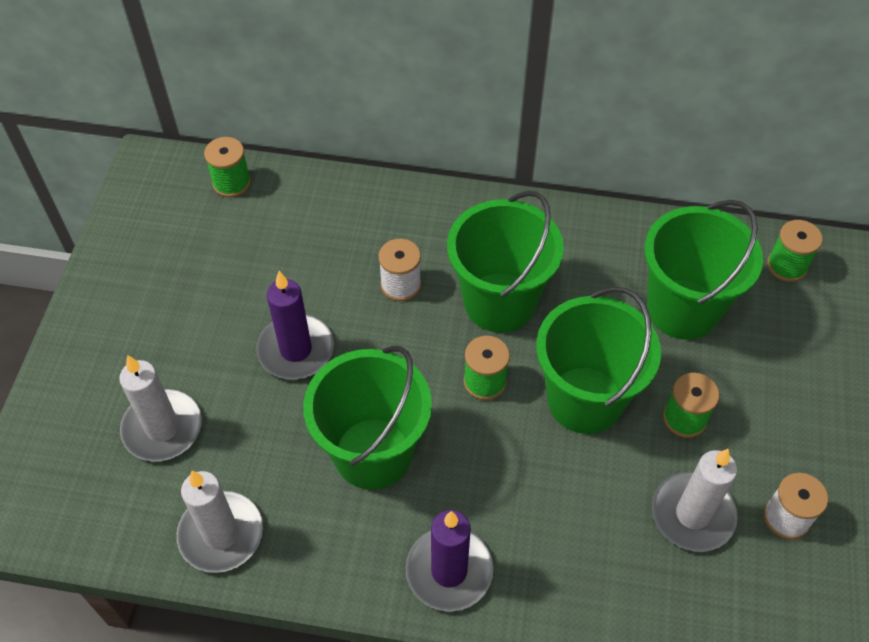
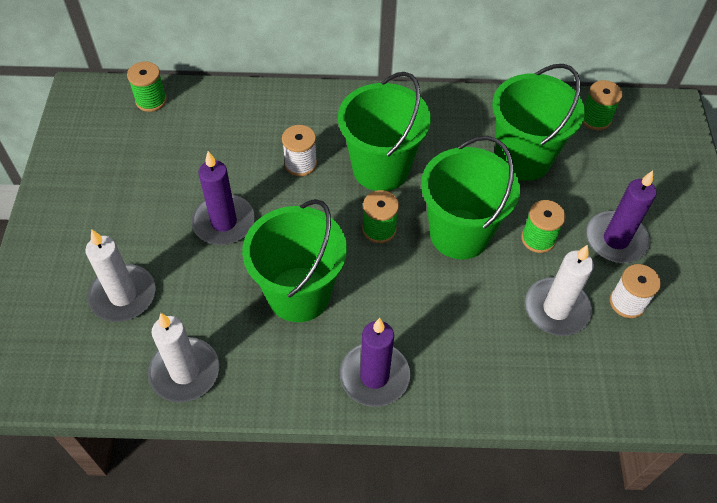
camera: 10 degrees left, 0 degrees up
(785, 432) = (615, 240): none -> purple candle

